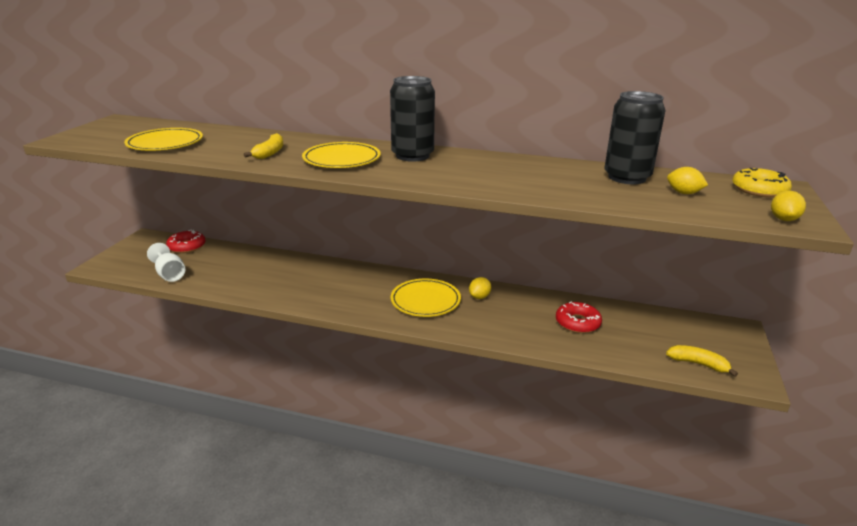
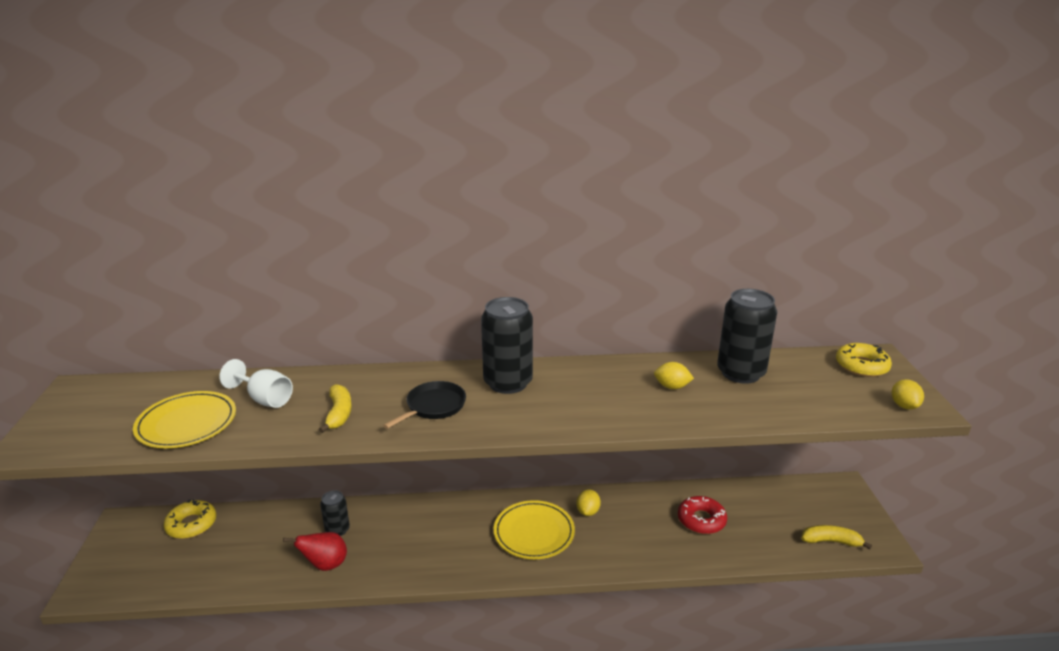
camera: 20 degrees left, 0 degrees up
(170, 274) = (196, 577): white goblet -> white goblet (264, 399)
(187, 246) = (191, 524): red donut -> yellow donut
(257, 286) = (325, 565): none -> red pear
(279, 269) = (337, 530): none -> black can
(342, 159) = (433, 406): yellow plate -> black pan
(683, 193) = (803, 386): yellow lemon -> yellow lemon (672, 387)

